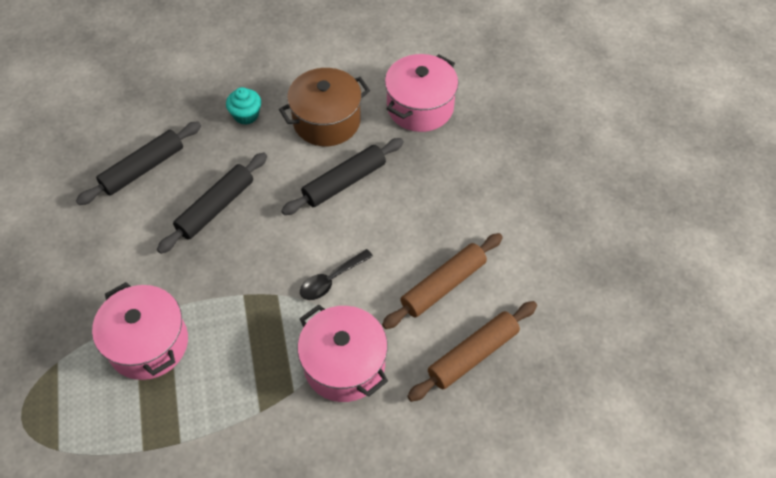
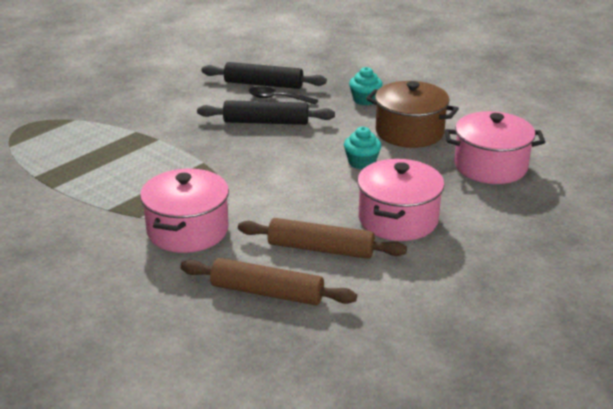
camera: 55 degrees right, 25 degrees down
(148, 344) = (122, 144): pink pot -> pink pot (398, 219)
(331, 280) = (260, 193): black spoon -> black spoon (277, 98)
(344, 182) = (361, 162): black rolling pin -> turquoise cupcake

